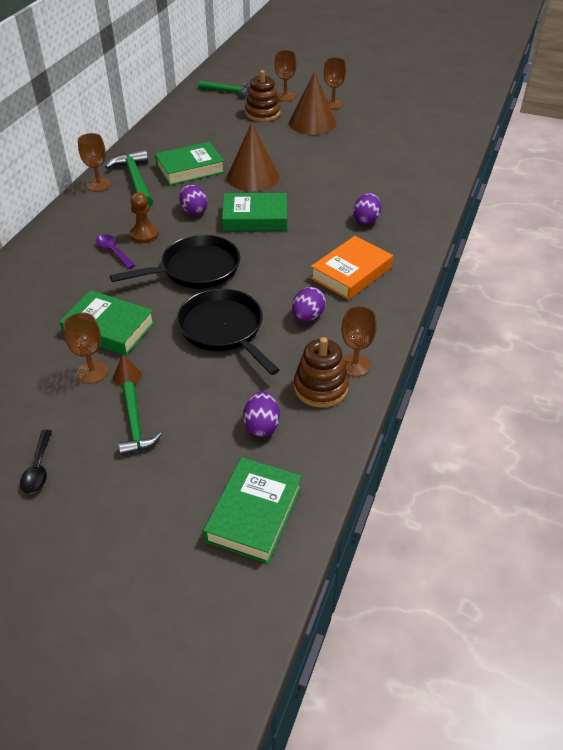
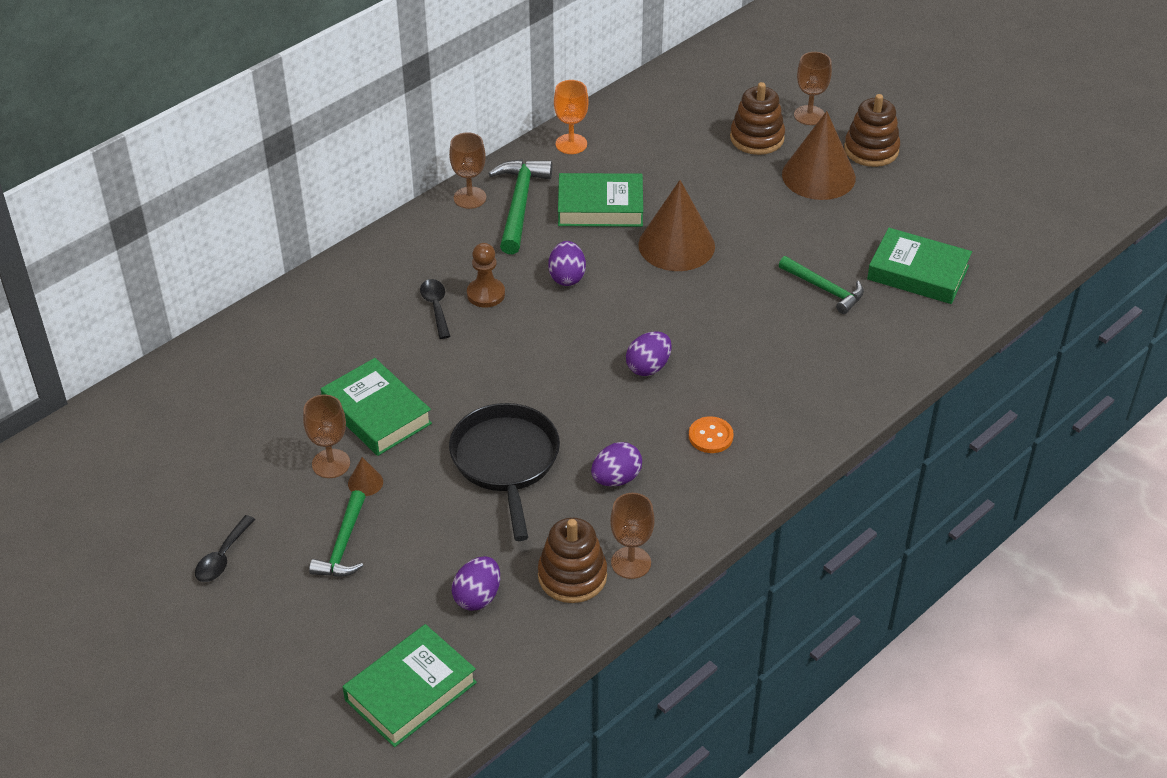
camera: 25 degrees right, 0 degrees up
(113, 251) = (436, 307): purple spoon -> black spoon
(149, 141) = (571, 144): none -> orange goblet
(195, 269) = (520, 366): black pan -> none
(228, 91) = (731, 83): green hammer -> green hammer (824, 289)
(255, 217) = (639, 312): green book -> green book (918, 273)
(333, 104) = (871, 150): brown goblet -> brown stacking toy
(351, 273) = (710, 436): orange book -> orange button
(366, 220) = (785, 363): purple egg -> purple egg (648, 367)

